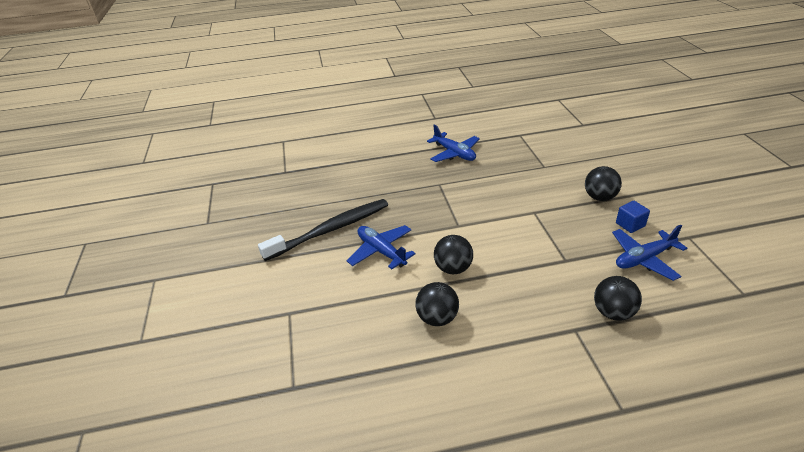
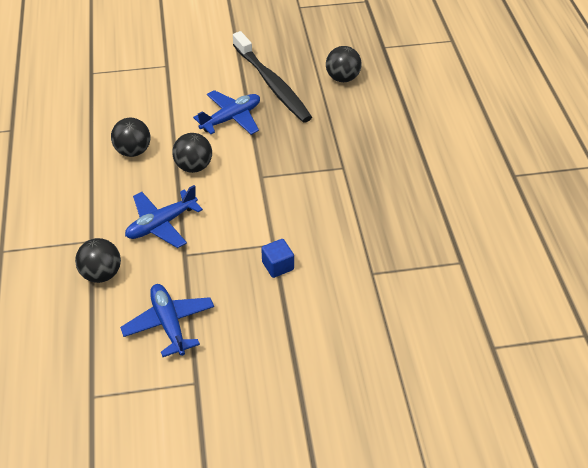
camera: 90 degrees right, 10 degrees up
(454, 153) = (413, 187): blue plane -> blue plane (161, 224)
(599, 197) = (292, 315): black ball -> black ball (342, 78)
(630, 225) = (231, 330): blue cube -> blue cube (278, 266)

